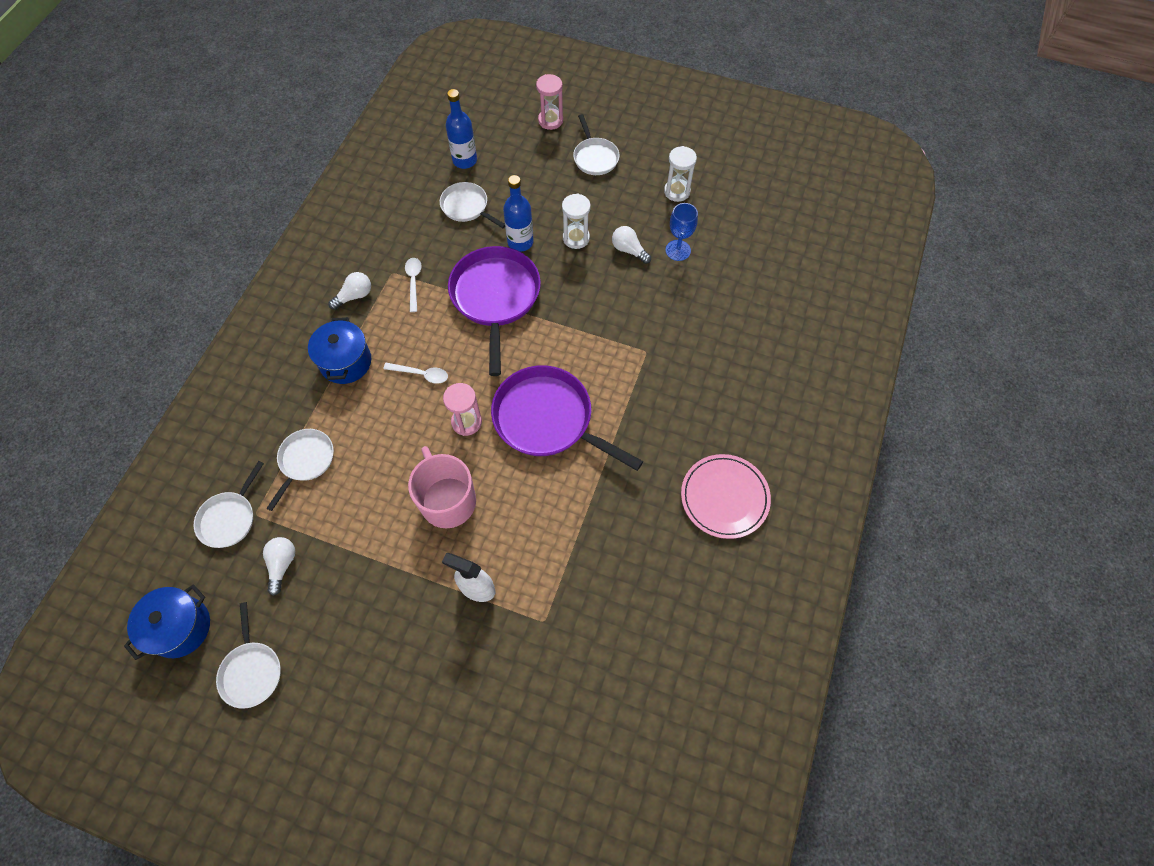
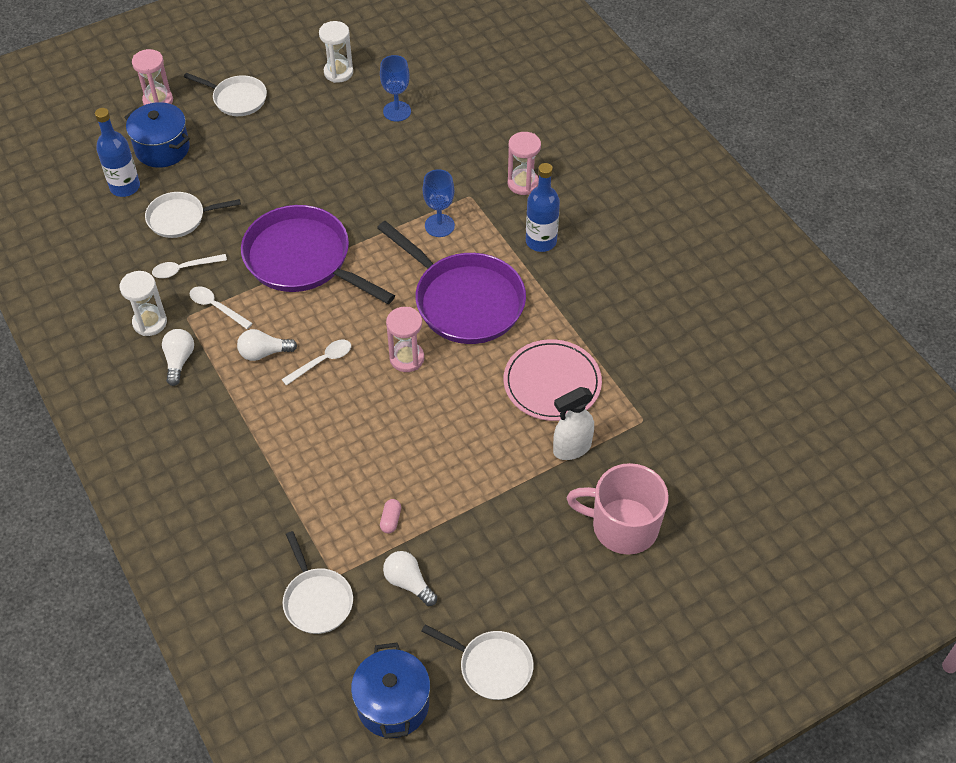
camera: 50 degrees left, 10 degrees down
(305, 461) = (319, 503): white pan -> none
(324, 515) = (390, 520): none -> pink capsule
(346, 362) = (245, 410): blue pot -> blue pot (162, 149)
(429, 241) = (184, 269): none -> white spoon
(447, 500) = (469, 419): pink mug -> pink mug (623, 526)
(520, 242) = (264, 205): blue bottle -> blue bottle (541, 241)
(548, 419) = (464, 301): purple pan -> purple pan turned 120 degrees counterclockwise
(576, 238) = (306, 166): white hourglass -> white hourglass (150, 322)
(601, 353) = (439, 225): none -> blue goblet
(629, 250) = (360, 141): white light bulb -> white light bulb (264, 353)
(691, 376) = (523, 183): none -> pink hourglass
(724, 497) = (649, 236): pink plate -> pink plate (552, 383)

